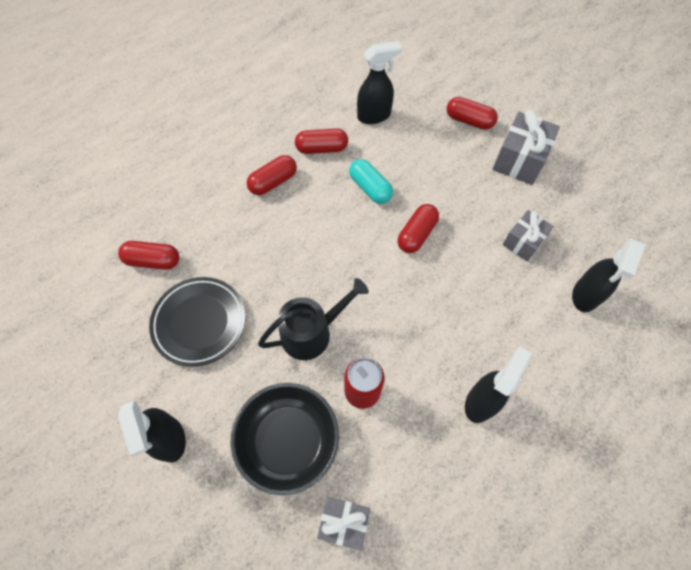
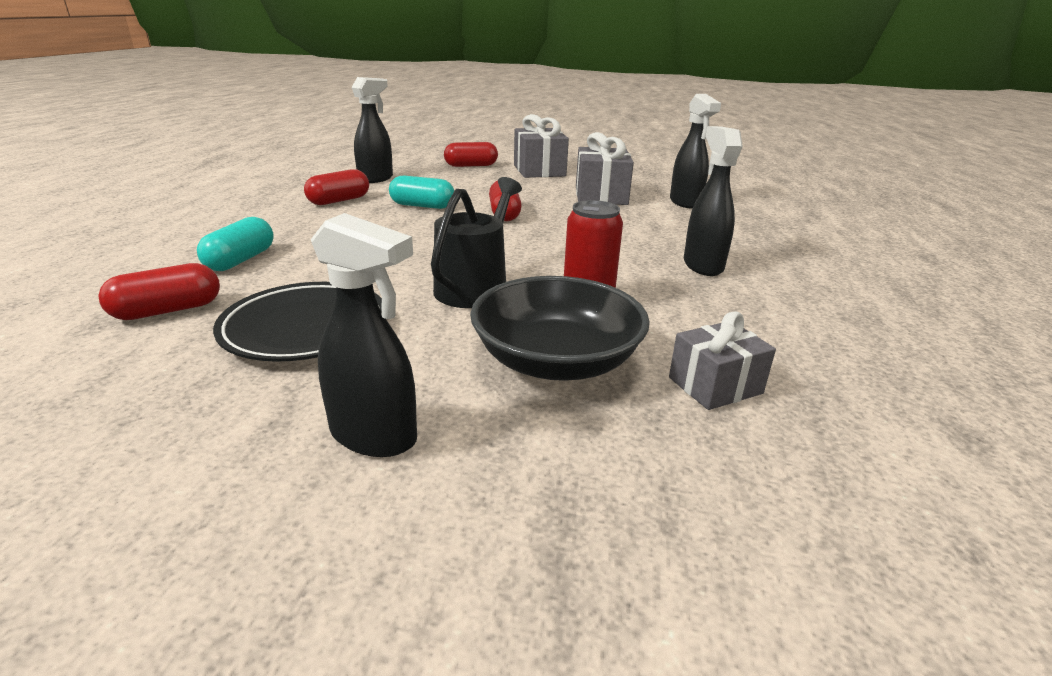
camera: 40 degrees left, 35 degrees down
(214, 216) = (240, 260): none -> turquoise capsule
(273, 182) = (301, 226): red capsule -> none
(523, 242) = (601, 196): grey gift -> grey gift, size x1.55

